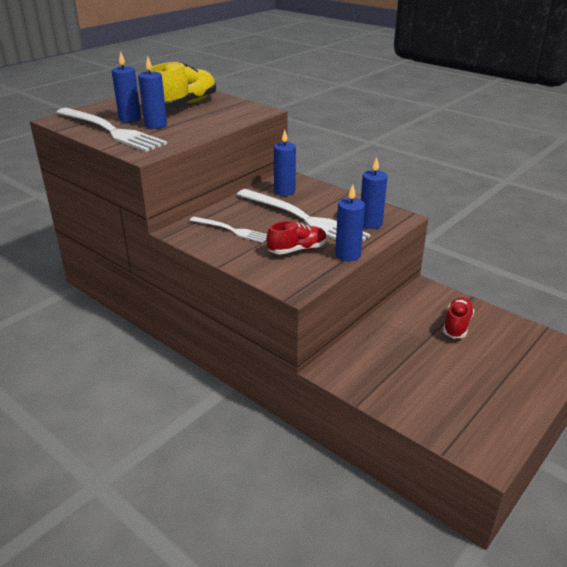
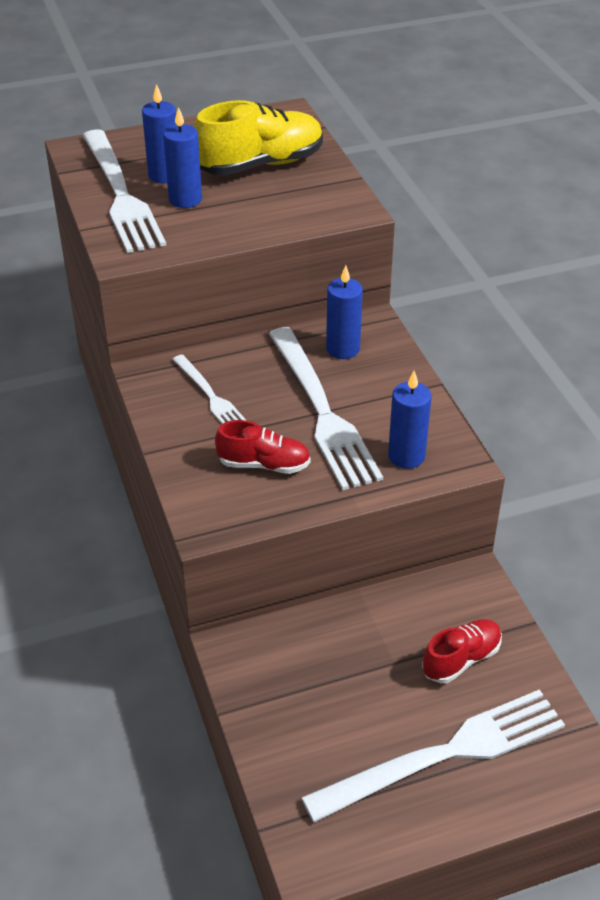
camera: 30 degrees right, 10 degrees up
(348, 255) = (321, 500): blue candle -> none
(496, 371) = (444, 755): none -> white fork

